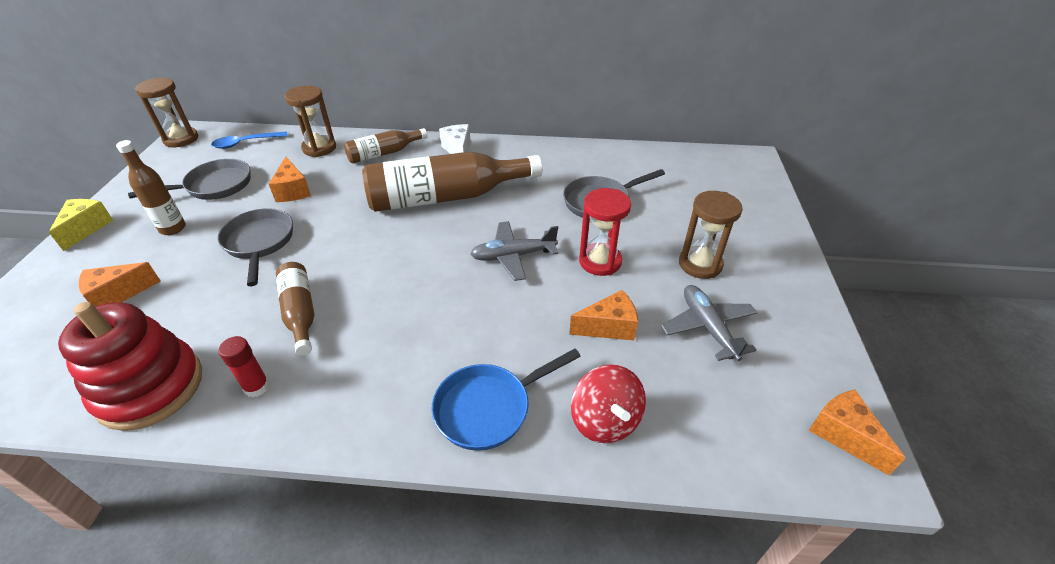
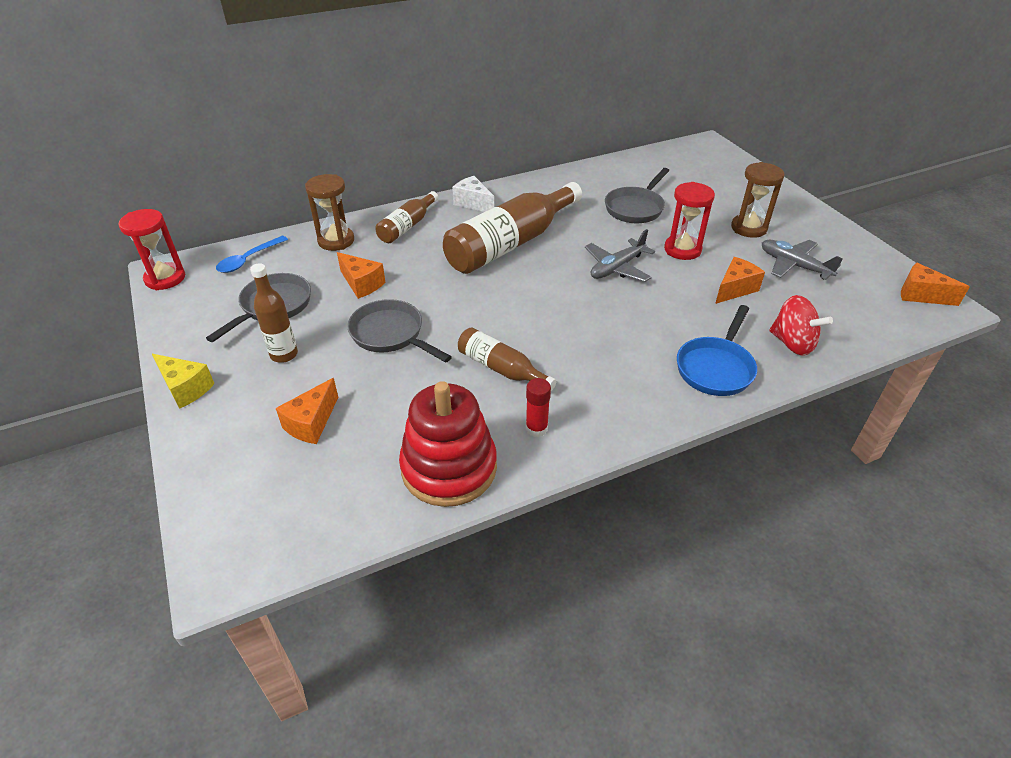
camera: 30 degrees left, 0 degrees up
(86, 228) = (185, 388): yellow cheese -> yellow cheese turned 150 degrees clockwise
(181, 139) = (165, 278): brown hourglass -> red hourglass

